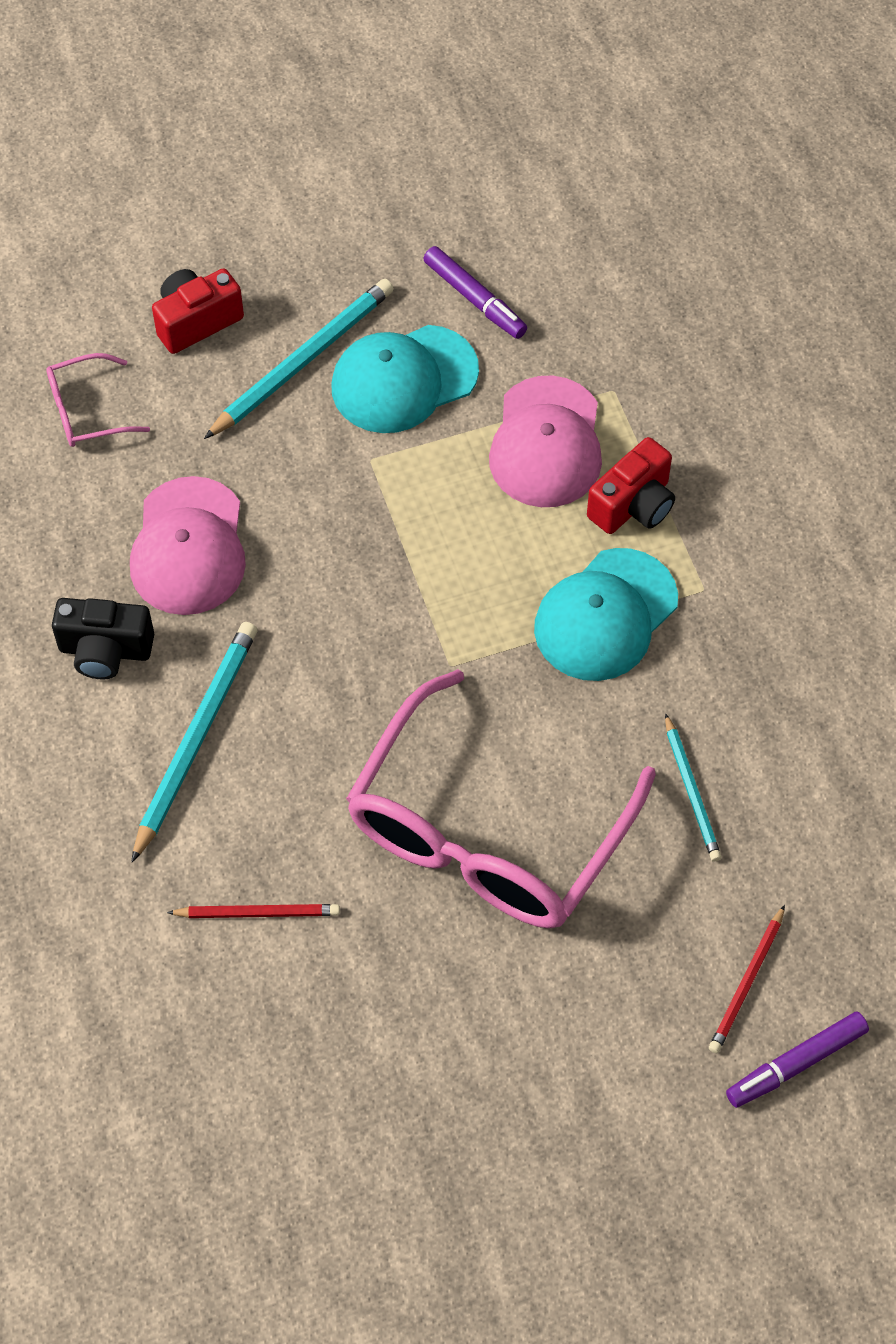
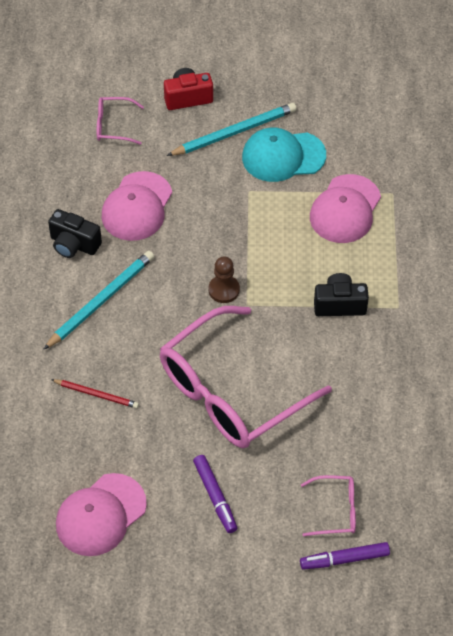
camera: 20 degrees right, 5 degrees down
(354, 1130) = (100, 515): none -> pink cap
(400, 651) = (224, 290): none -> brown pawn
(474, 299) = (338, 127): purple marker -> purple marker (215, 496)
(605, 615) = (339, 304): turquoise cap -> black camera
(633, 505) = (378, 254): red camera -> none
(691, 791) = (347, 406): turquoise pencil -> none
(747, 982) = (336, 510): red pencil -> pink glasses

